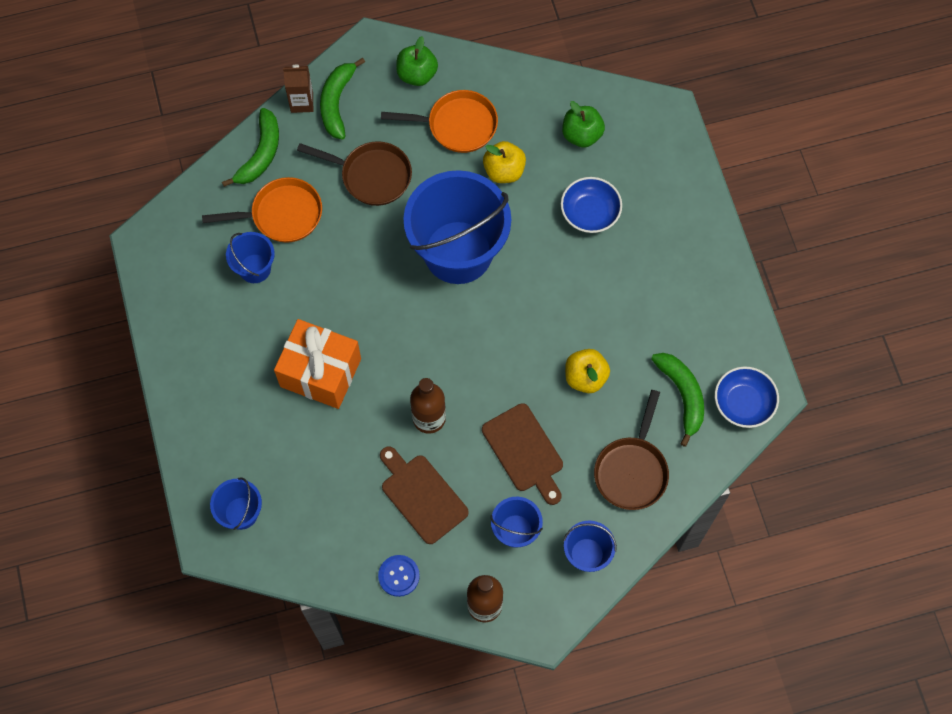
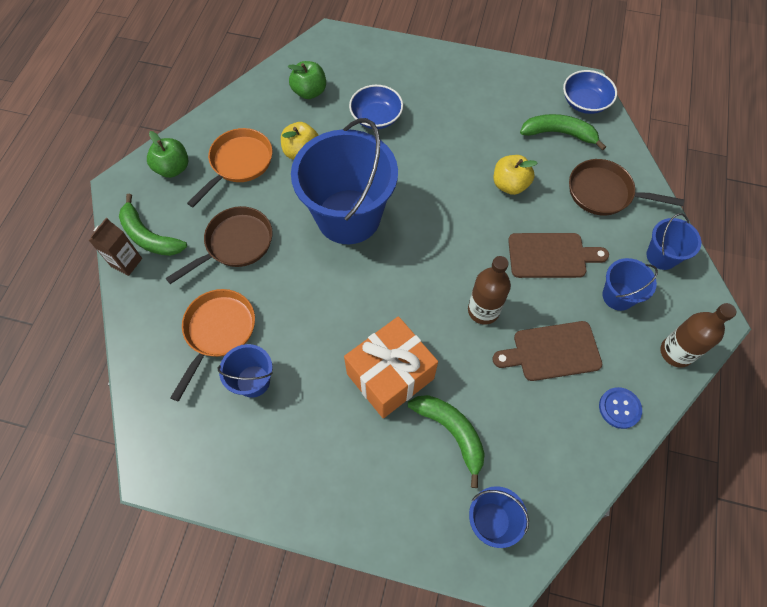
camera: 60 degrees left, 5 degrees down
(260, 154) = (147, 319): green banana -> green banana (451, 432)
(632, 470) = (604, 193): brown pan -> brown pan turned 150 degrees clockwise

